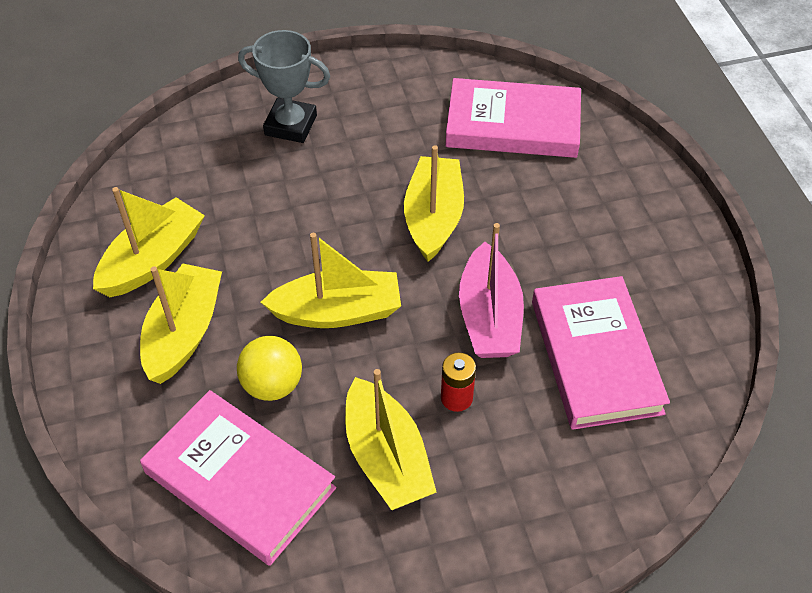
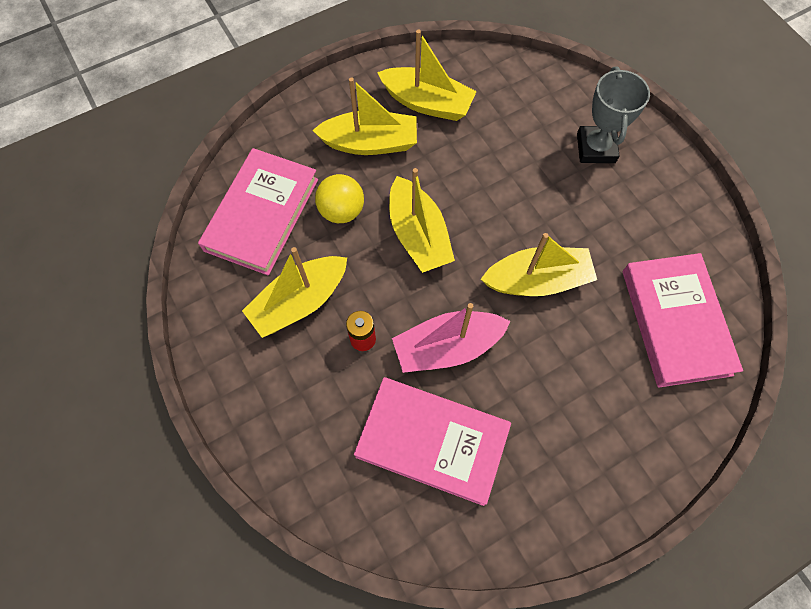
camera: 75 degrees right, 15 degrees up
(595, 356) = (432, 441): pink book -> pink book turned 45 degrees clockwise

